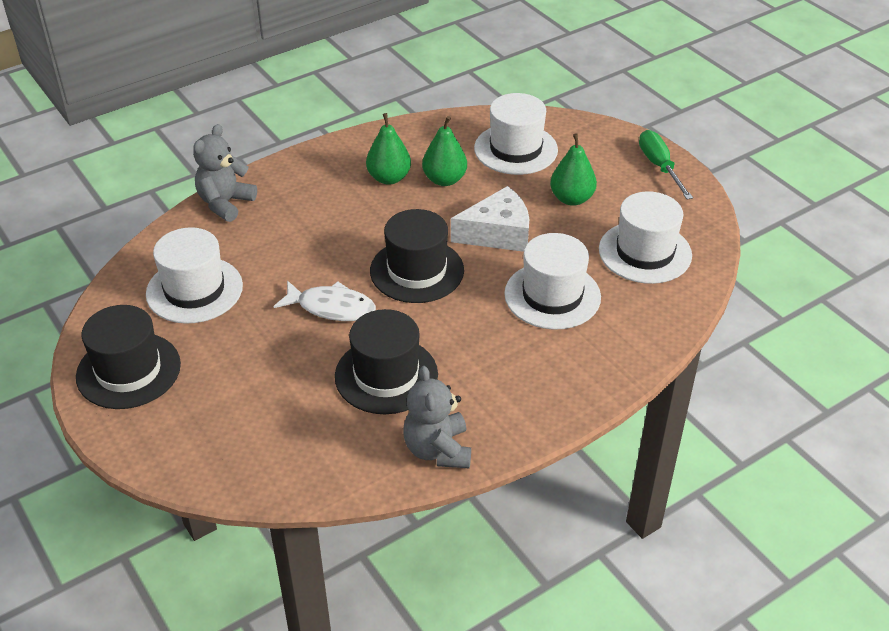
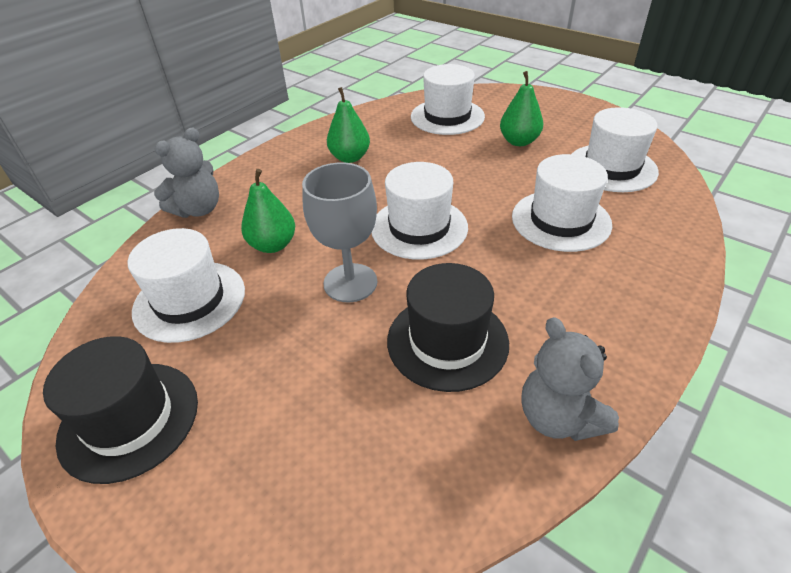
camera: 15 degrees left, 0 degrees up
(225, 203) = (198, 209): grey teddy bear -> grey teddy bear turned 150 degrees counterclockwise
(331, 307) = (350, 283): white fish -> grey goblet
(417, 271) = (419, 227): black hat -> white hat
(444, 180) = (400, 149): green pear -> green pear (273, 245)
(498, 233) = (474, 180): white cheese -> none
(659, 166) = (570, 106): green screwdriver -> none

